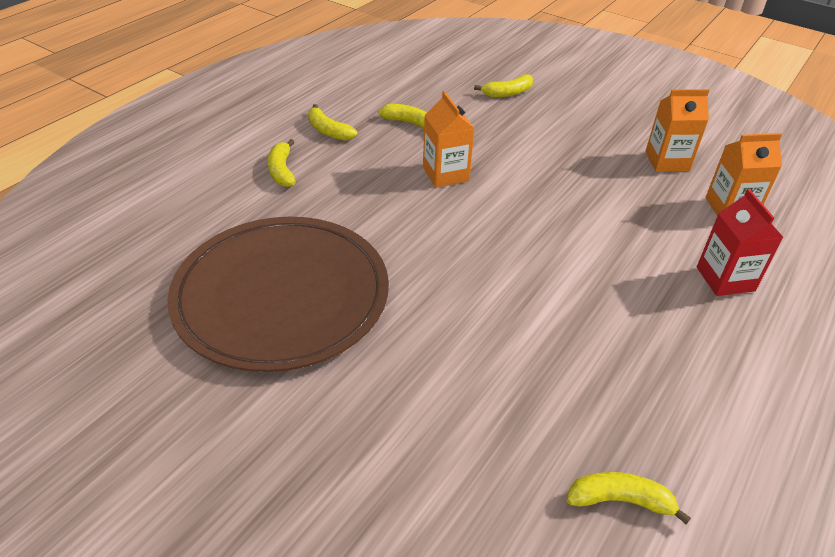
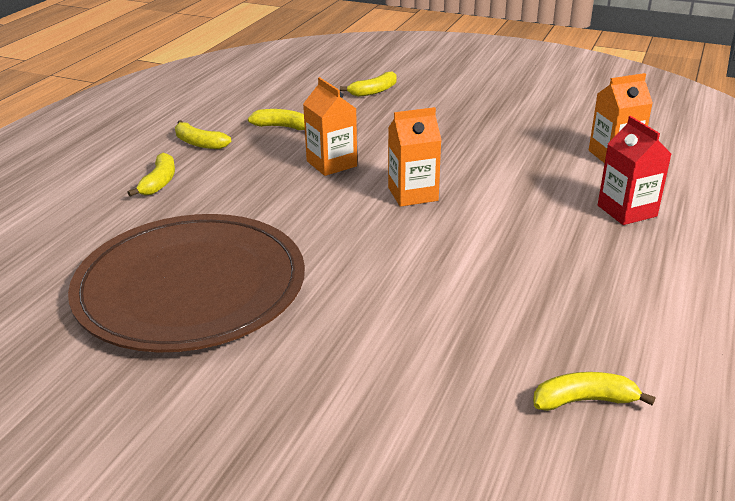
camera: 10 degrees left, 10 degrees down
(282, 171) = (159, 182): yellow banana -> yellow banana turned 150 degrees counterclockwise
(667, 161) = (544, 127): orange carton -> orange carton (413, 194)

